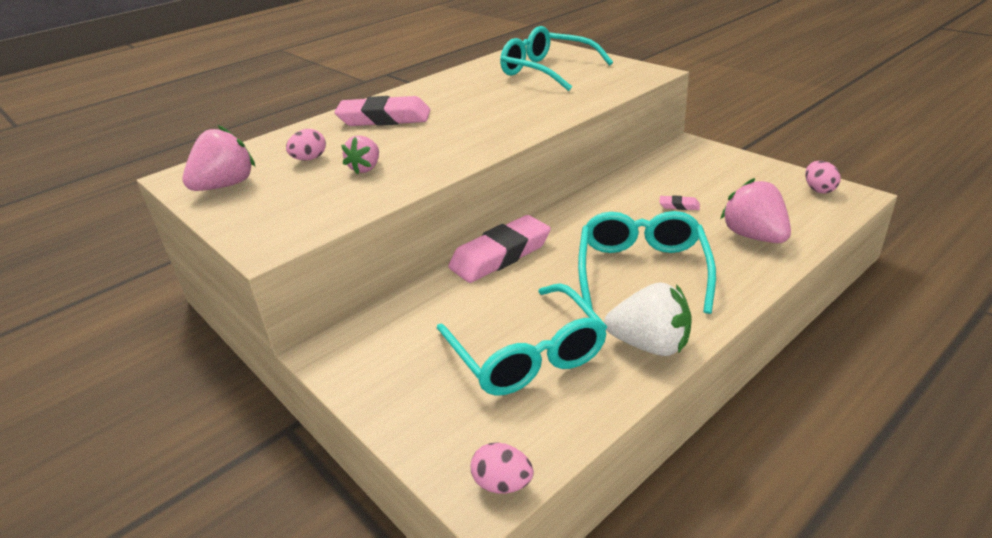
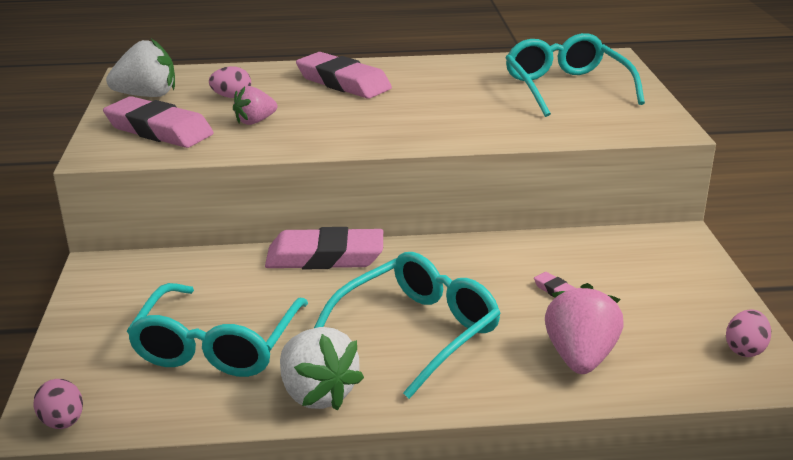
camera: 35 degrees right, 5 degrees down
(225, 186) = (147, 95): pink strawberry -> white strawberry
(291, 206) = (159, 130): none -> pink eraser

